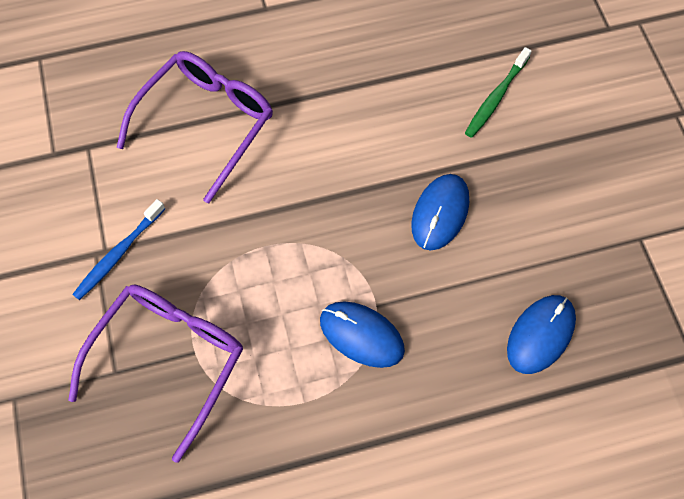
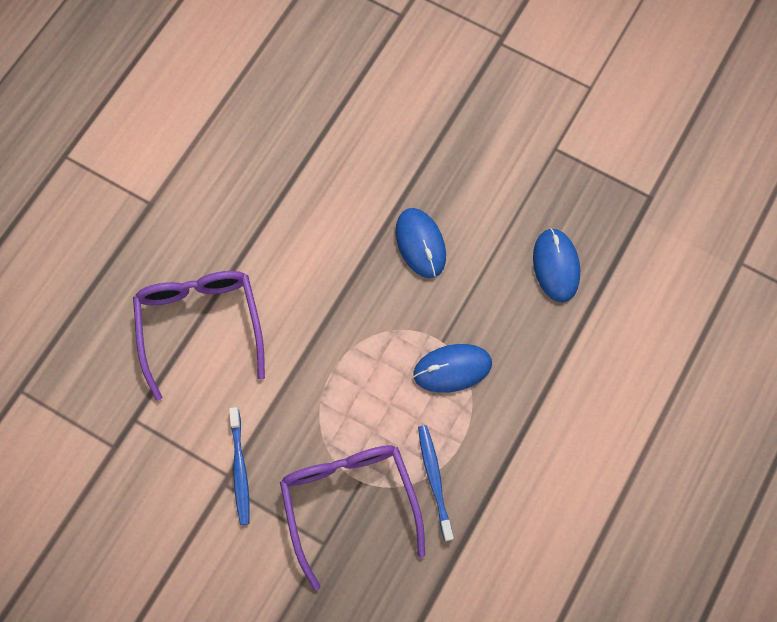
camera: 45 degrees left, 5 degrees up
(252, 409) = (434, 479): none -> blue toothbrush
(495, 98) = (377, 131): green toothbrush -> none

